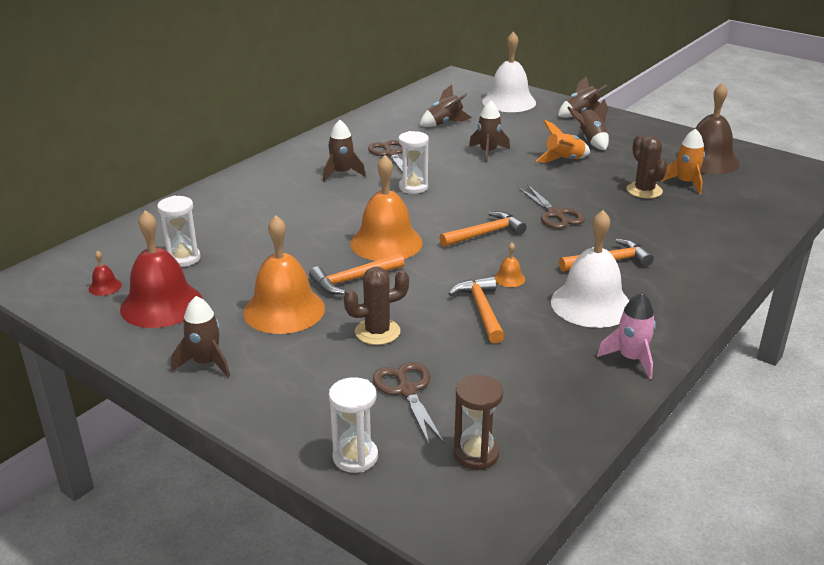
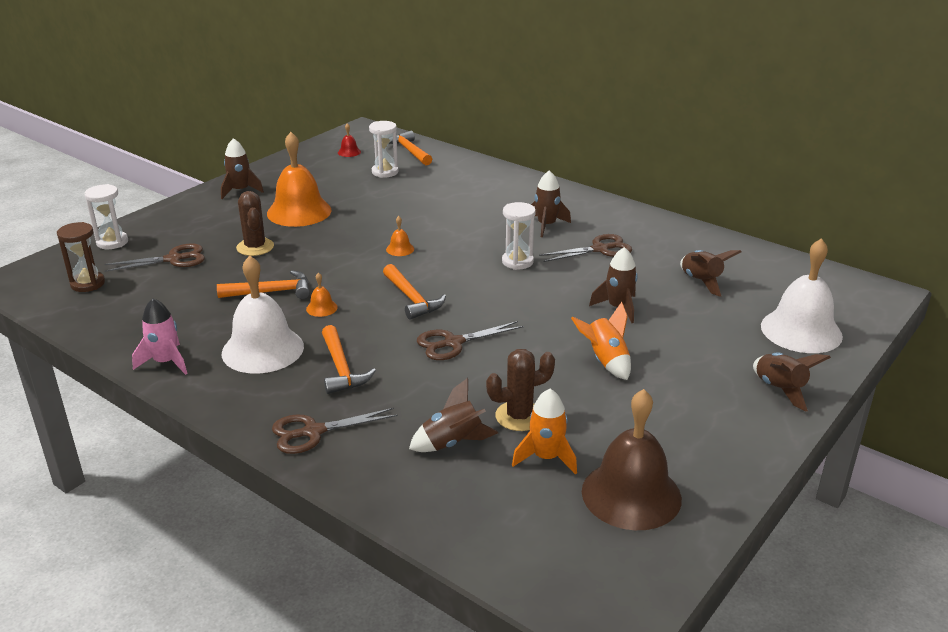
camera: 90 degrees right, 0 degrees up
(161, 304) = (320, 171): red bell -> none
(353, 280) = (337, 236): orange hammer -> orange hammer (409, 151)
(386, 242) = (400, 249): orange bell -> orange bell, size x0.41
(590, 141) = (676, 389): brown rocket -> brown rocket (452, 442)
(701, 268) = (313, 432): none -> brown scissors

